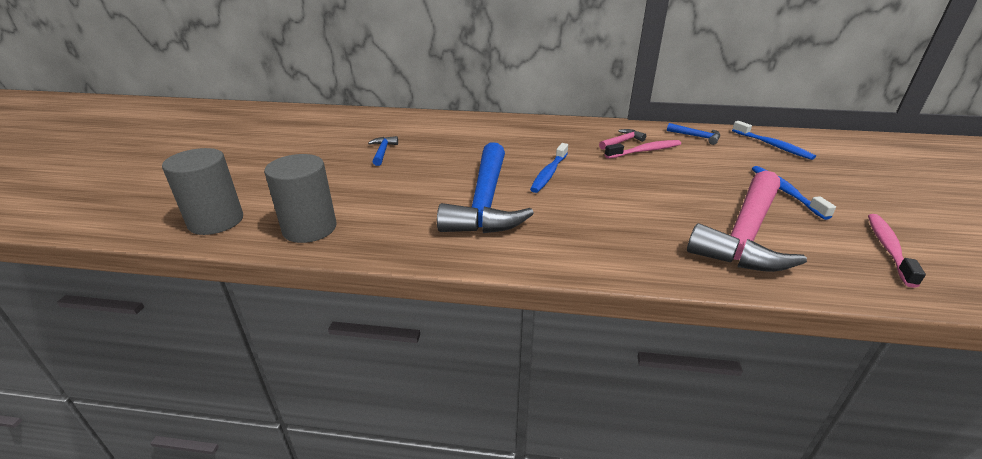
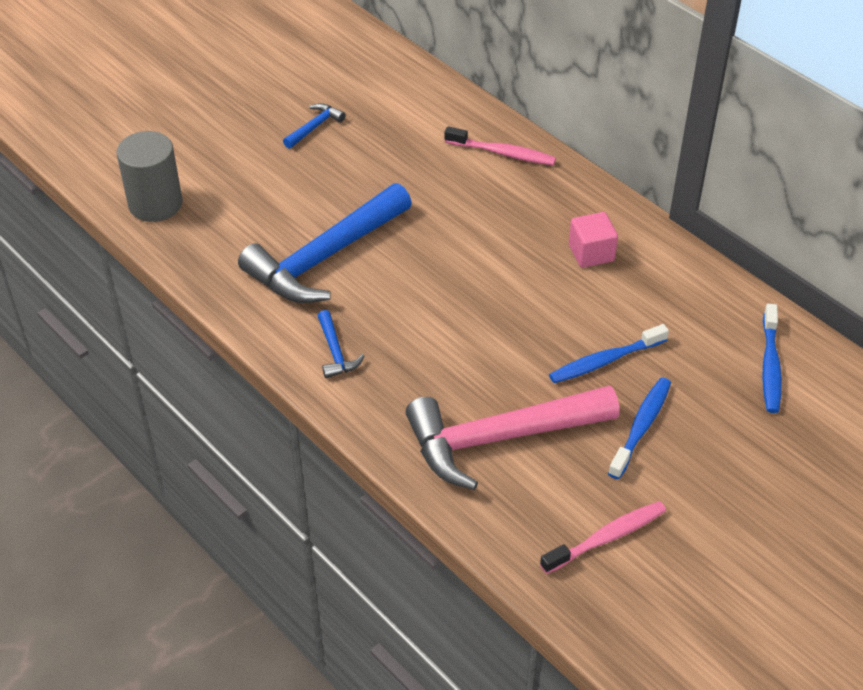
camera: 40 degrees right, 15 degrees up
(216, 221) = (97, 153): grey cylinder -> none
(549, 173) = (435, 254): blue toothbrush -> blue toothbrush (605, 361)
(622, 142) = (591, 253): pink hammer -> pink cube
(645, 151) = (592, 282): pink toothbrush -> pink toothbrush (502, 153)
(697, 137) = (700, 297): blue hammer -> blue hammer (335, 352)

